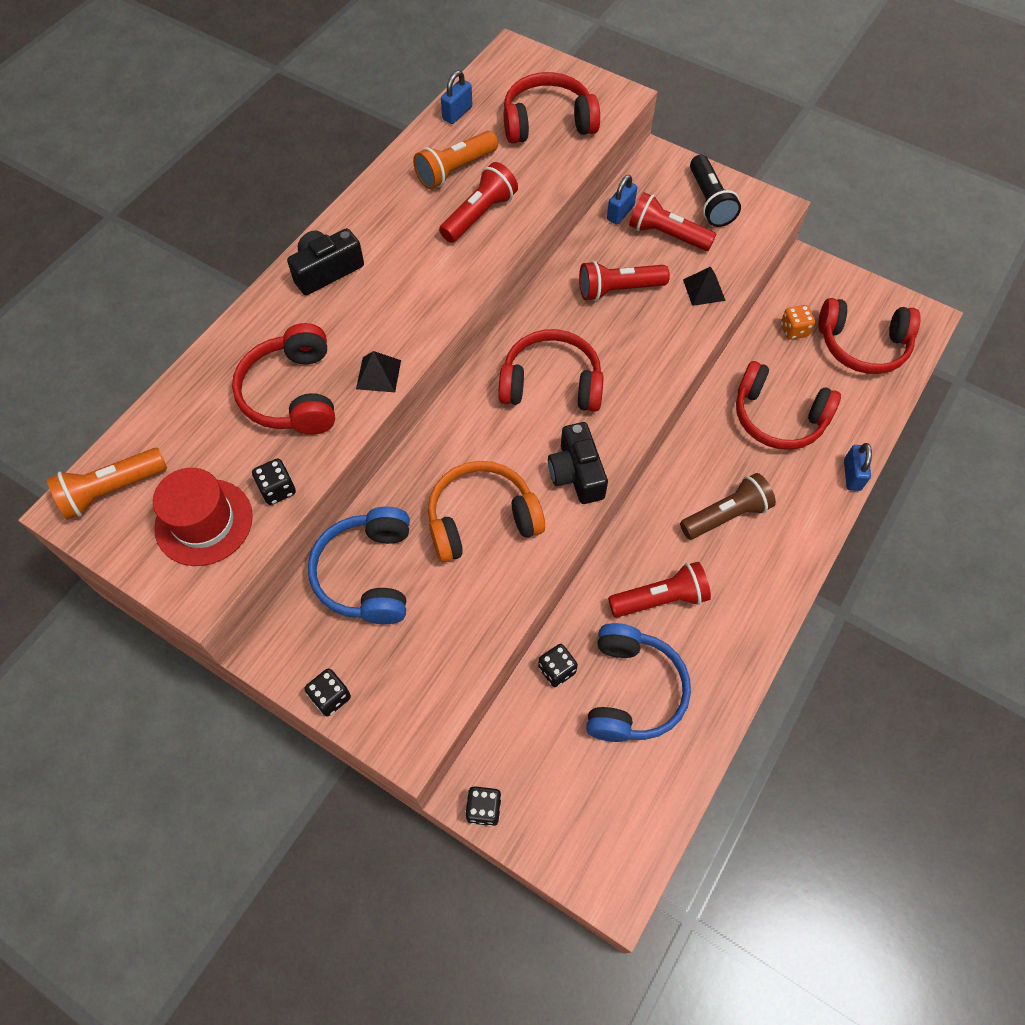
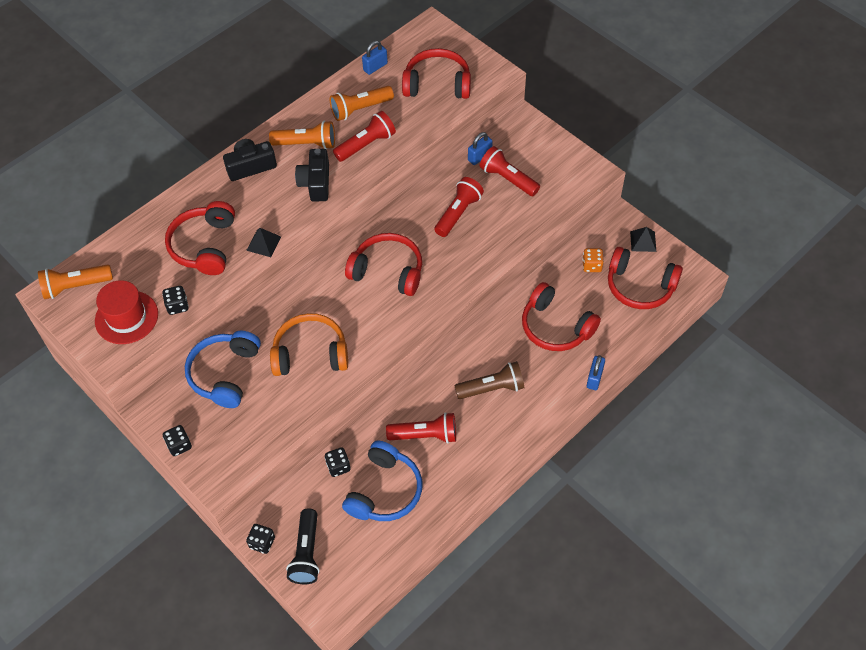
camera: 15 degrees right, 5 degrees down
(396, 227) = (306, 144): none -> orange flashlight
(576, 473) = (384, 336): black camera -> black camera (316, 183)
(618, 290) = (458, 213): red flashlight -> red flashlight turned 120 degrees clockwise
(703, 290) = (520, 224): black pyramid -> black pyramid (643, 241)
(709, 201) = (548, 159): black flashlight -> black flashlight (306, 553)

